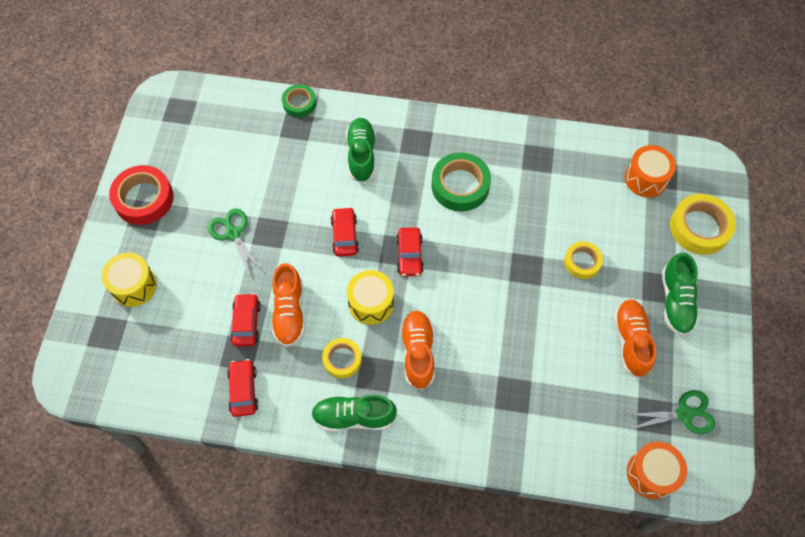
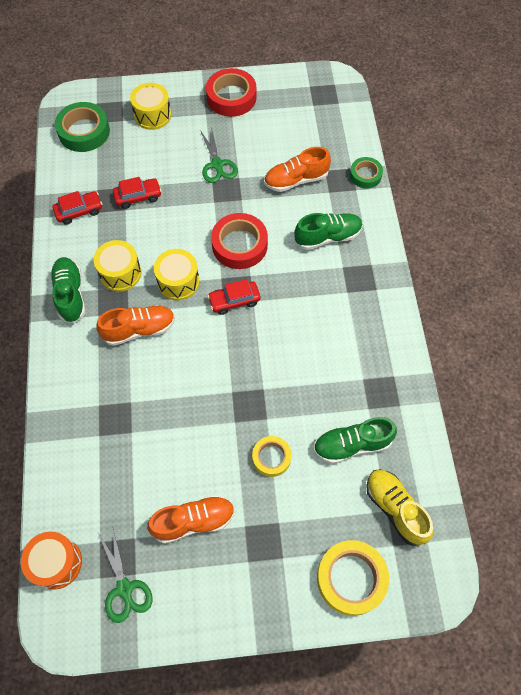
camera: 75 degrees right, 0 degrees up
(233, 234) = (217, 164): green scissors -> green scissors turned 120 degrees clockwise
(289, 312) = (155, 223): orange shoe -> orange shoe (296, 180)
(342, 359) = (120, 273): yellow tape -> yellow drum
(345, 235) = (239, 245): red car -> red tape
(460, 186) = (323, 327): green tape -> green tape (84, 131)
(646, 178) = (395, 508): orange drum -> yellow shoe
(675, 301) = (251, 563): green shoe -> green shoe (352, 445)

